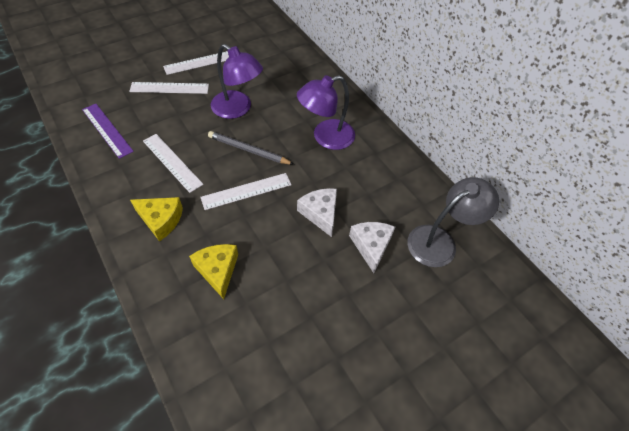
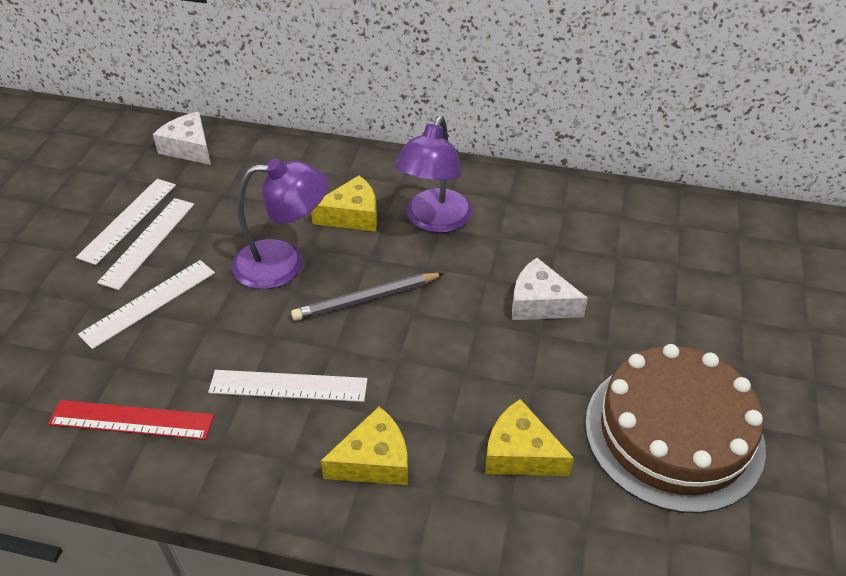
camera: 40 degrees left, 10 degrees down
(107, 130) = (131, 420): purple ruler -> red ruler
(246, 191) = (429, 345): white ruler -> white ruler (128, 220)
(293, 108) = (352, 215): none -> yellow cheese
(295, 327) = (673, 433): none -> brown cake
(371, 246) = (631, 294): white cheese -> white cheese (189, 148)
(440, 241) = (681, 238): grey lamp -> none

